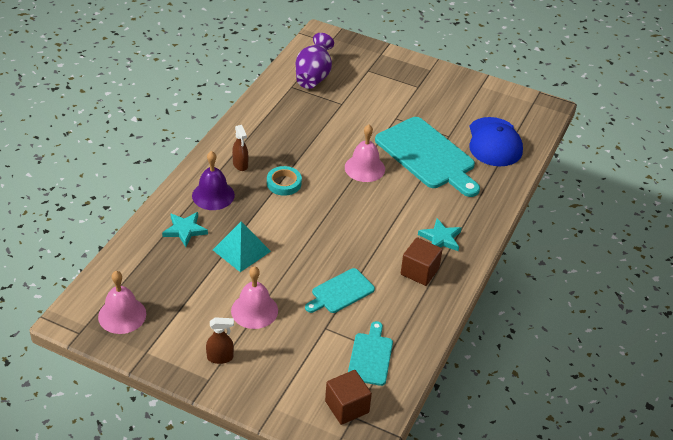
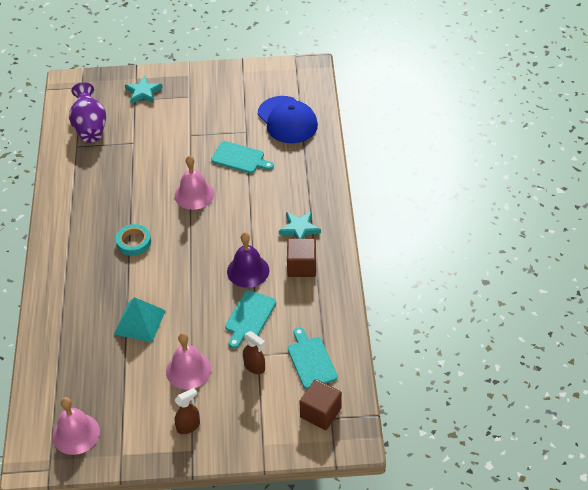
camera: 25 degrees left, 5 degrees up
(185, 230) = (76, 328): turquoise star -> turquoise star (143, 92)
(213, 195) = (78, 283): purple bell -> purple bell (248, 271)
(240, 165) = (82, 243): brown spray bottle -> brown spray bottle (254, 367)
(427, 156) = (240, 158): turquoise cutting board -> turquoise cutting board, size x0.53

